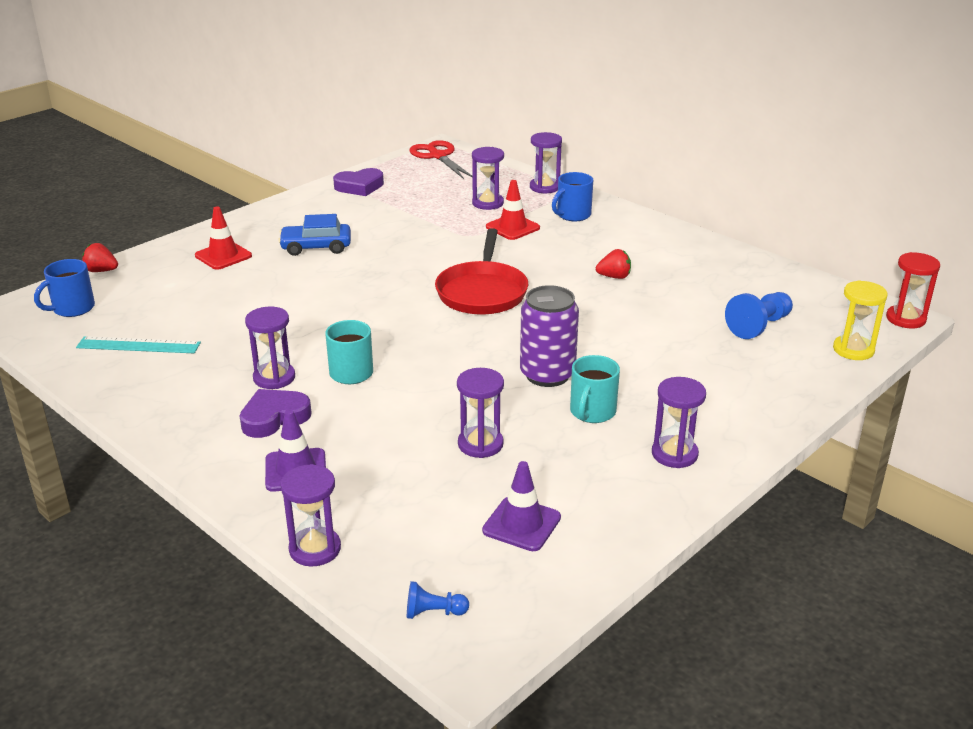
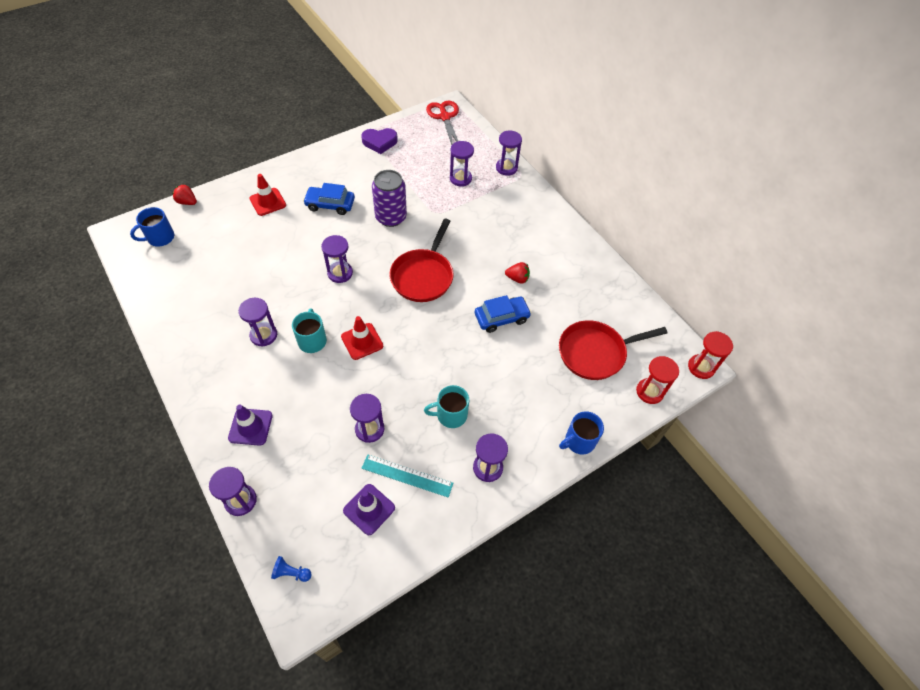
camera: 10 degrees right, 25 degrees up
(138, 345) = (190, 284): turquoise ruler -> turquoise ruler (407, 476)
(274, 418) = (252, 374): purple heart -> none
(361, 305) = (340, 273): none -> purple hourglass
(512, 227) = (468, 209): red traffic cone -> red traffic cone (362, 341)
(547, 374) = (435, 371): purple can -> purple can (391, 217)
(572, 215) = (514, 204): blue mug -> blue mug (579, 441)
(592, 412) = (450, 415): turquoise mug -> turquoise mug turned 45 degrees clockwise
(613, 314) = (501, 318): none -> blue car
(759, 326) = (595, 353): blue pawn -> red pan
(853, 350) = (649, 392): yellow hourglass -> red hourglass

